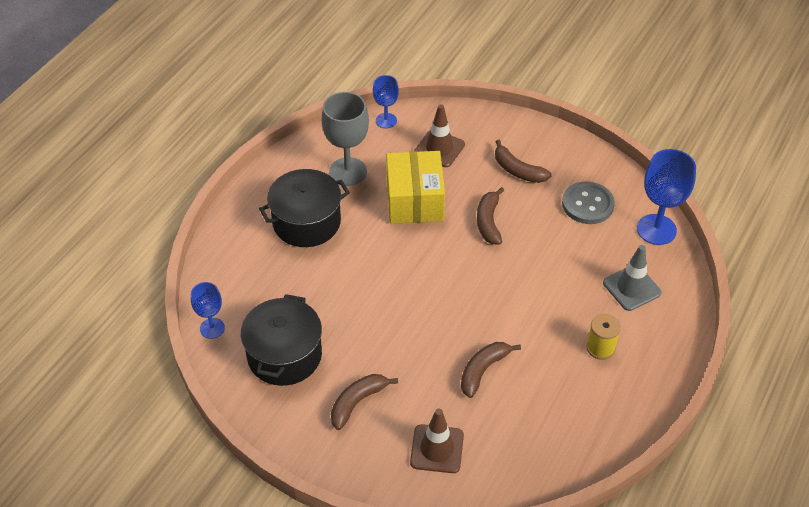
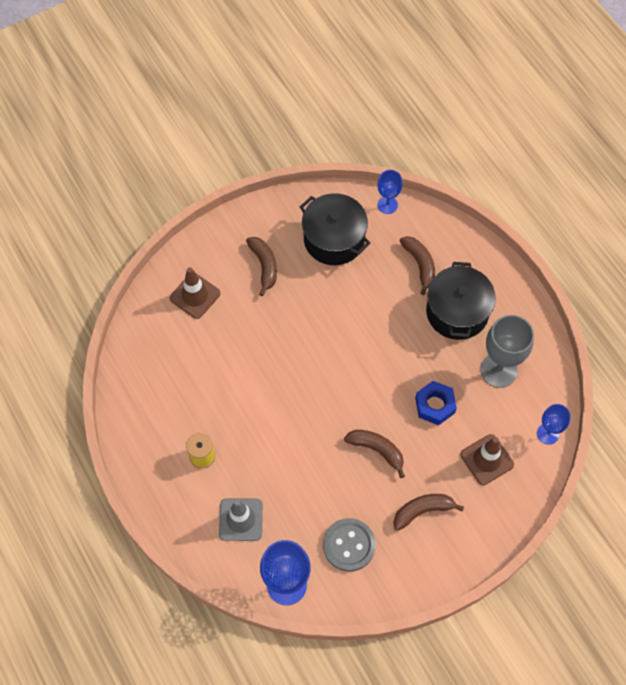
camera: 120 degrees right, 15 degrees up
(415, 200) = (435, 405): yellow box -> blue nut
(483, 370) = (237, 361): brown banana -> brown banana (420, 265)

